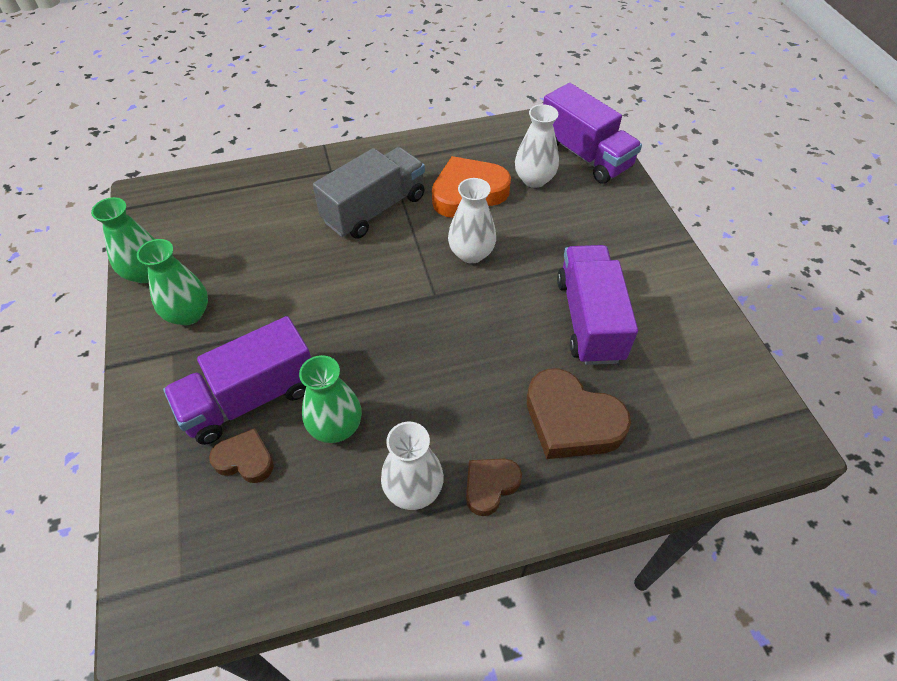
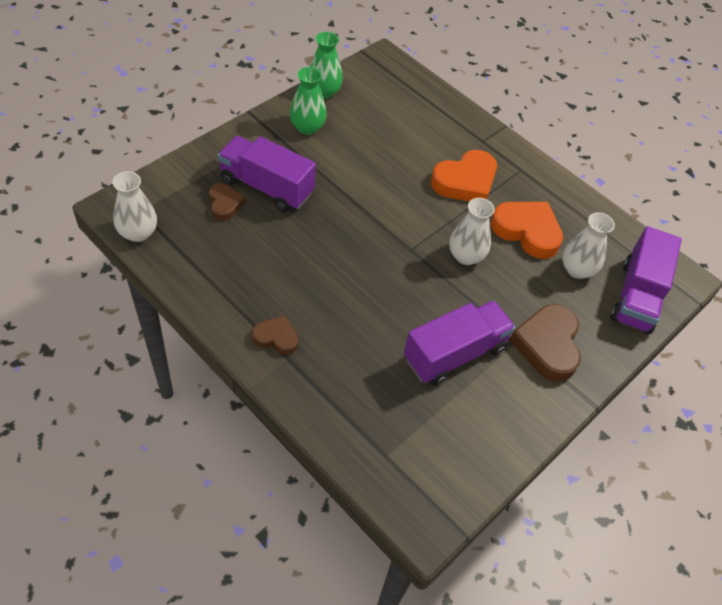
camera: 55 degrees right, 0 degrees up
(336, 427) = (272, 238): green vase -> none
(374, 209) = (465, 182): grey truck -> orange heart
(413, 489) = (251, 296): white vase -> white vase (138, 233)
(571, 420) = (355, 369): brown heart -> brown heart (547, 345)

